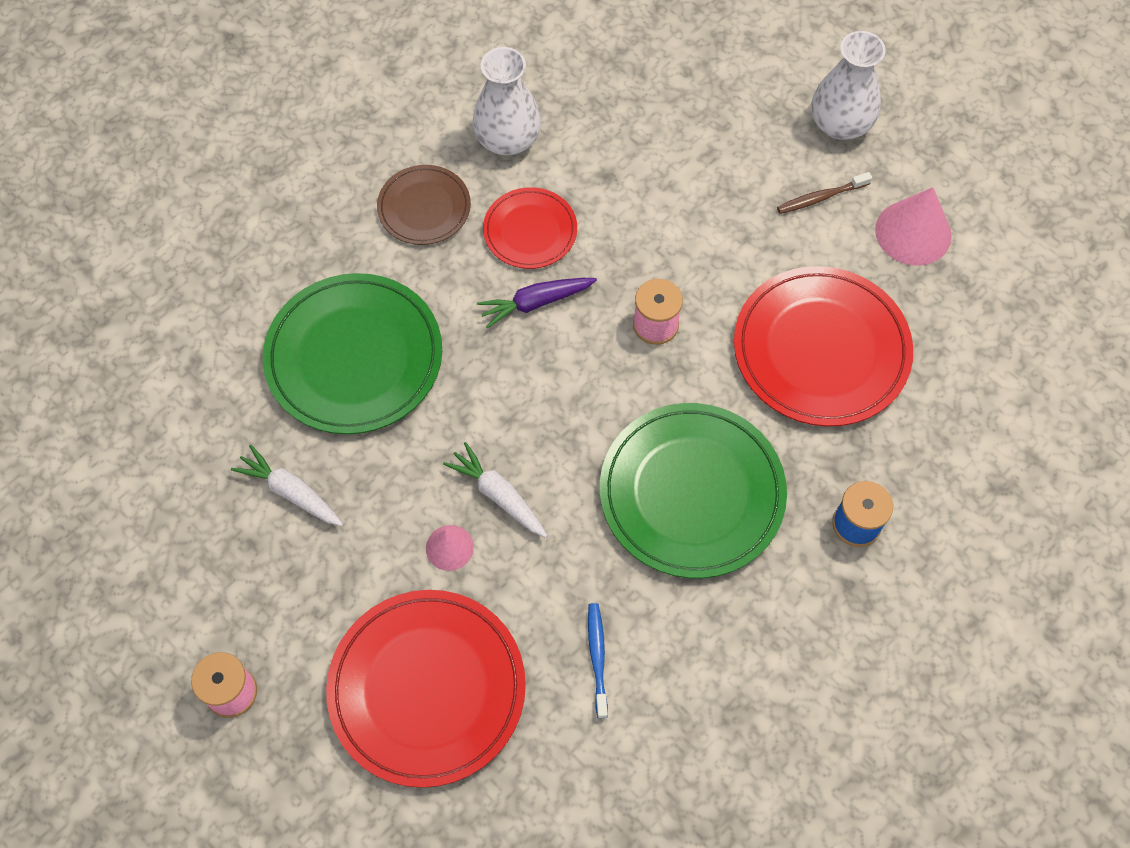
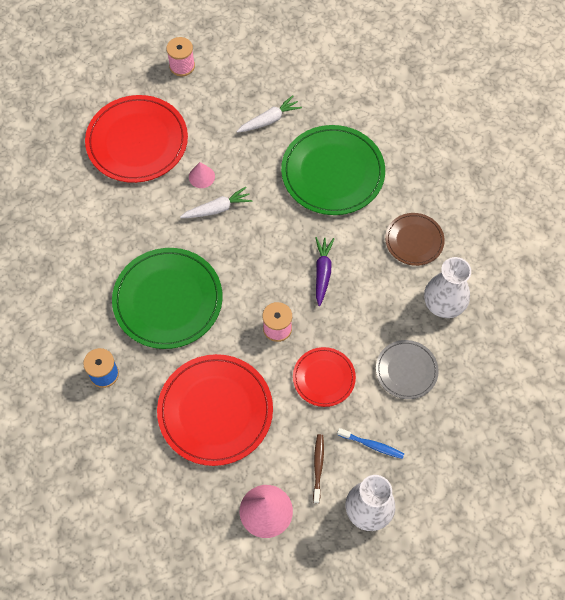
camera: 115 degrees right, 0 degrees up
(530, 230) = (372, 289): red plate -> red plate (324, 378)
(597, 658) = (108, 218): blue toothbrush -> blue toothbrush (371, 445)
(630, 148) = (406, 370): none -> grey plate

